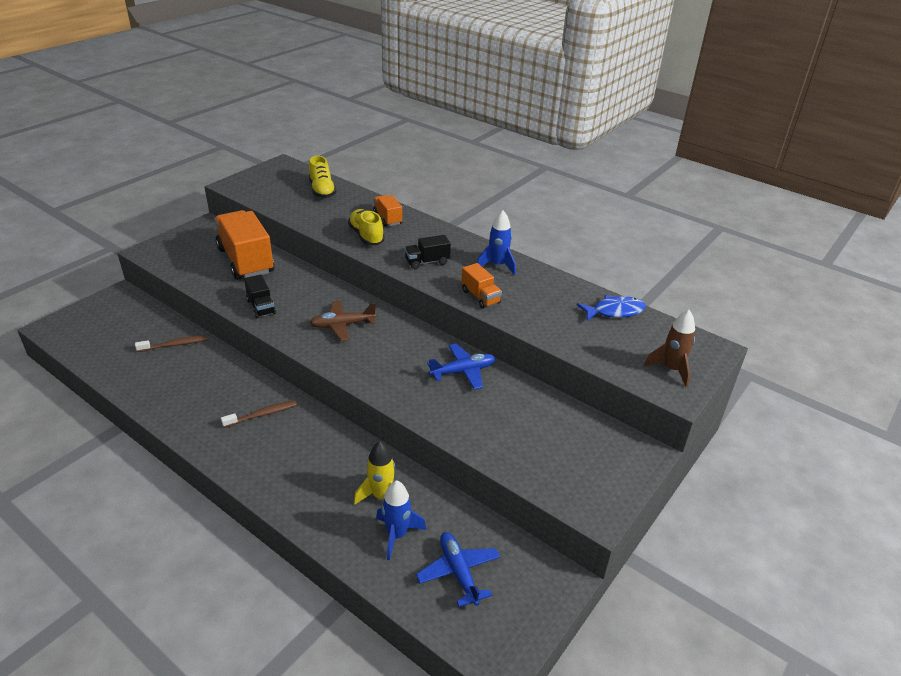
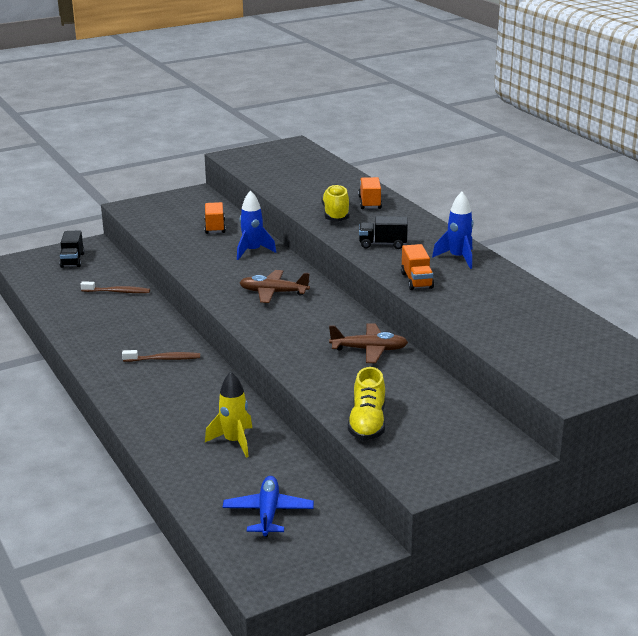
camera: 25 degrees right, 10 degrees down
(246, 261) = (215, 227): orange truck -> orange truck, size x0.48
(261, 307) = (205, 265): black truck -> black truck (72, 260)
(322, 190) = (319, 171): yellow shoe -> yellow shoe (367, 423)
(397, 535) = (229, 473): blue rocket -> blue rocket (252, 251)
(463, 371) = (369, 350): blue plane -> brown plane
(614, 311) = (559, 316): blue fish -> none
(671, 369) = (580, 373): brown rocket -> none

